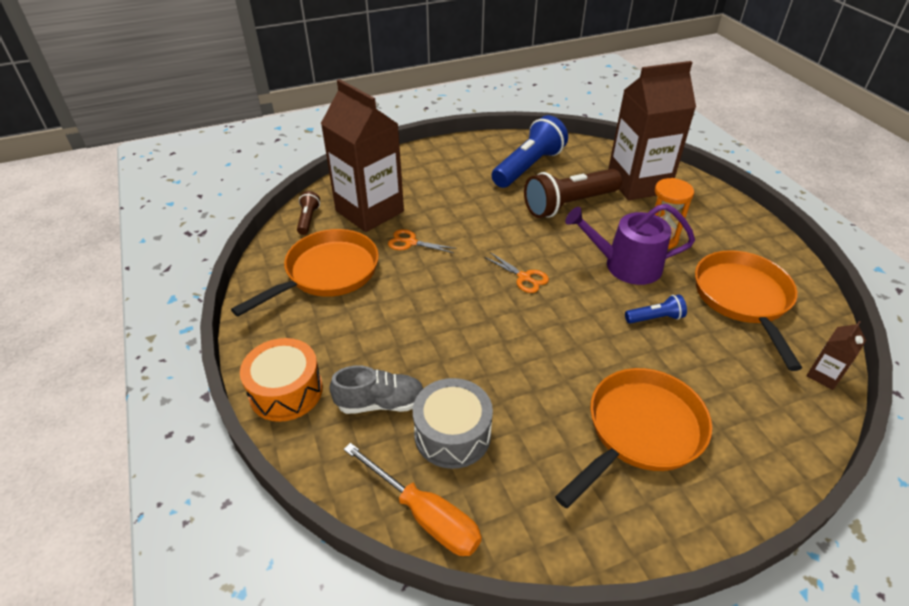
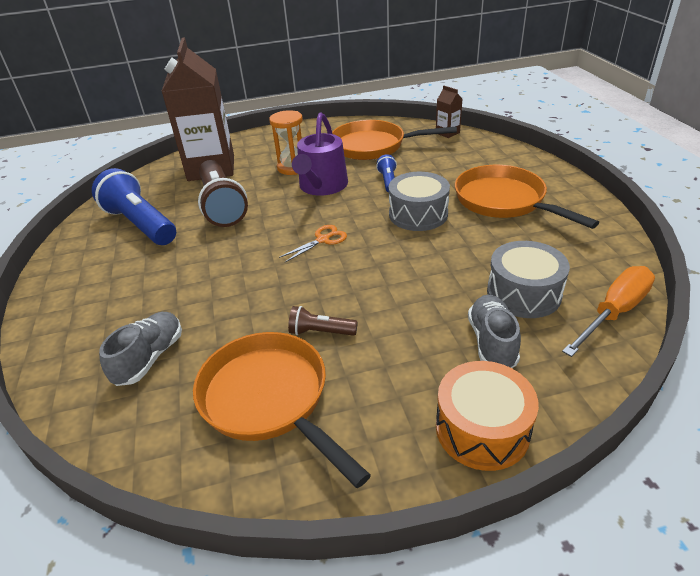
camera: 80 degrees left, 5 degrees down
(308, 219) = (132, 430): brown flashlight -> brown flashlight (320, 332)
(369, 211) = (150, 358): brown carton -> grey shoe
(410, 242) = (236, 318): orange scissors -> none
(588, 347) = (418, 214): none -> grey drum

